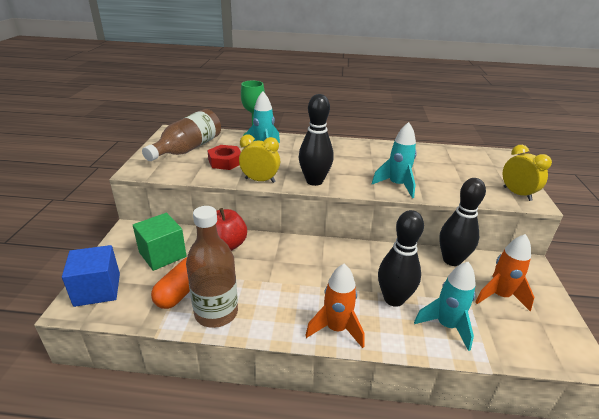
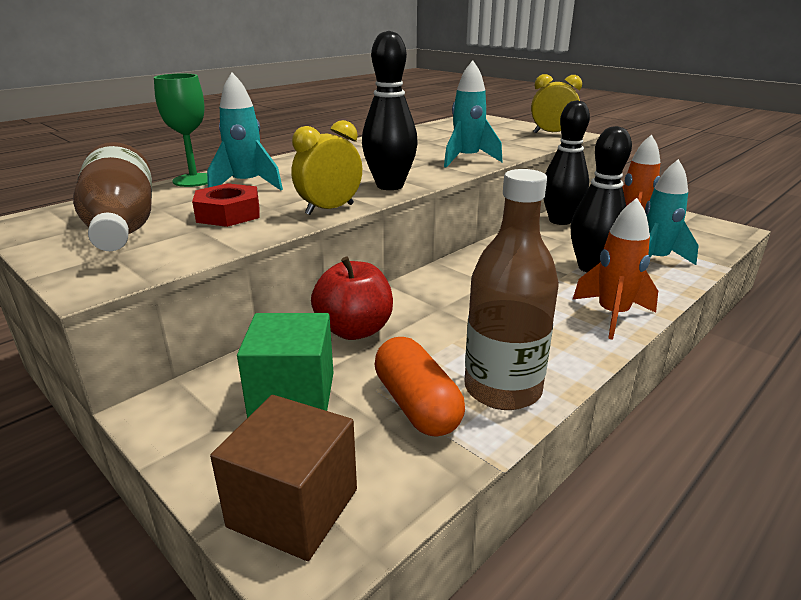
camera: 50 degrees left, 5 degrees down
(97, 289) = (293, 508): blue cube -> brown cube

